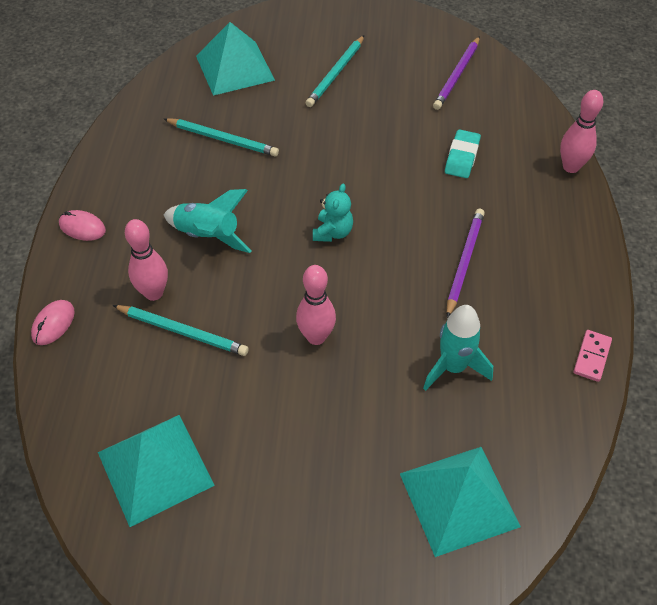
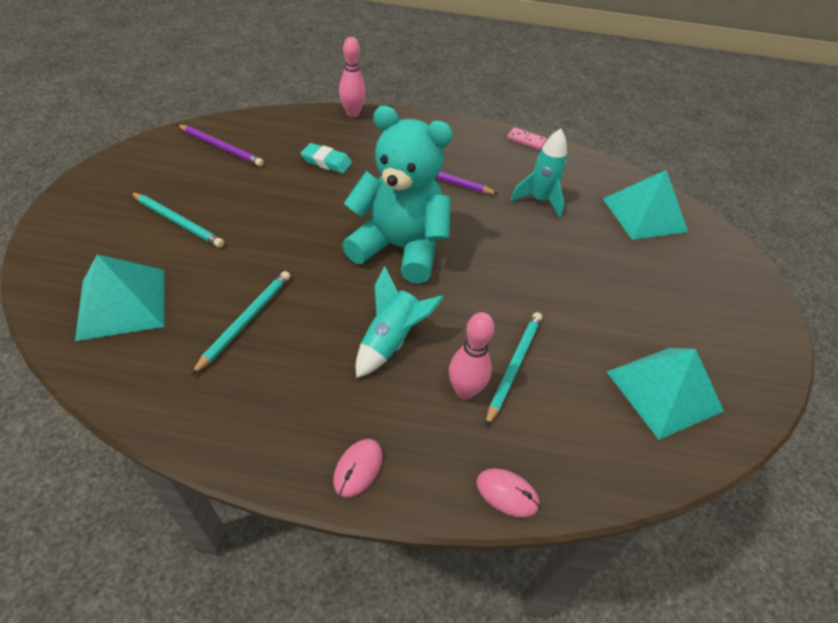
camera: 90 degrees left, 5 degrees down
(316, 337) = (516, 271): pink bowling pin -> none
(333, 232) = (399, 248): turquoise teddy bear -> turquoise teddy bear, size x2.49

